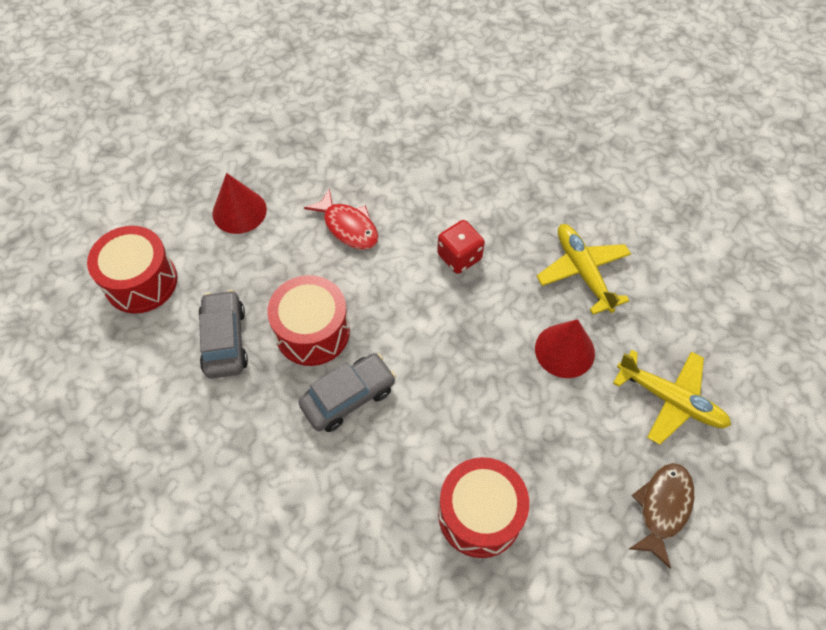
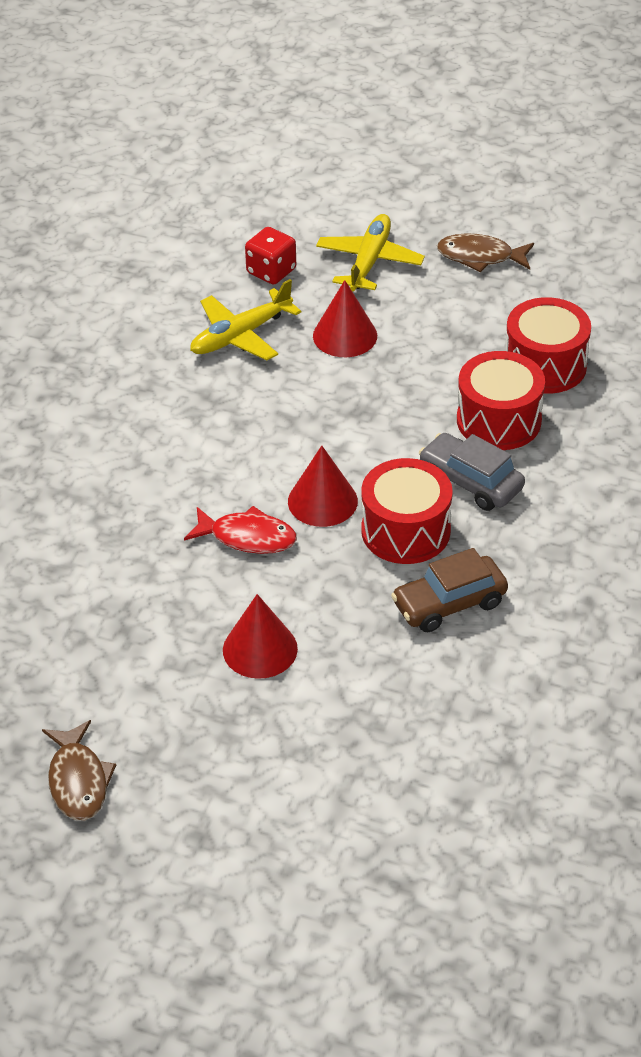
camera: 105 degrees left, 15 degrees down
(141, 282) = (404, 712): red drum -> red drum (499, 420)
(183, 101) = (78, 781): none -> brown fish
(225, 340) = (449, 603): grey car -> brown car
(348, 227) = (247, 537): red fish -> red fish turned 75 degrees clockwise
(367, 283) = (322, 501): none -> red cone
(459, 257) = (256, 432): red dice -> red dice (271, 271)

